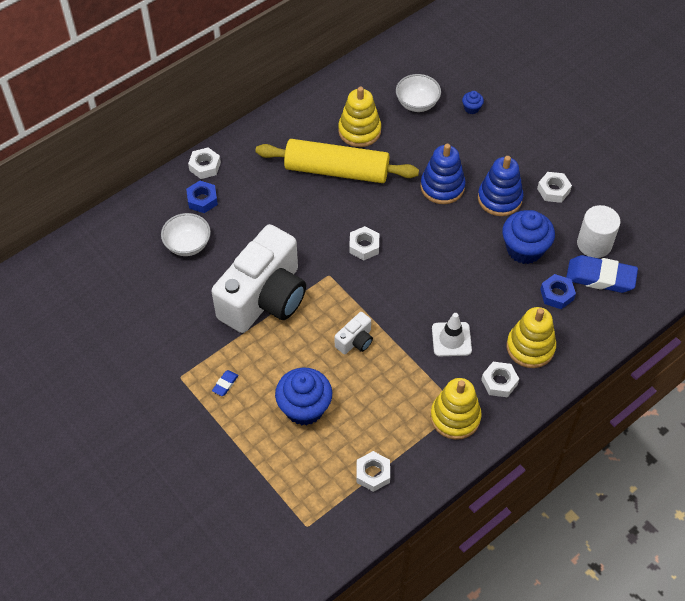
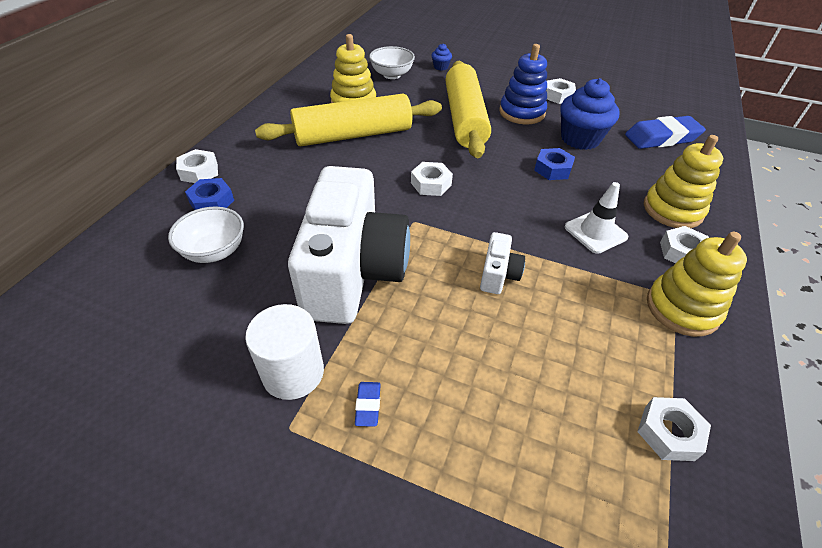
camera: 30 degrees left, 10 degrees down
(304, 408) = (503, 384): blue cupcake -> none
(442, 187) = (464, 119): blue stacking toy -> yellow rolling pin
(556, 294) = (644, 161): blue nut -> blue nut (552, 169)
(594, 244) = (629, 118): white cylinder -> white cylinder (293, 372)

